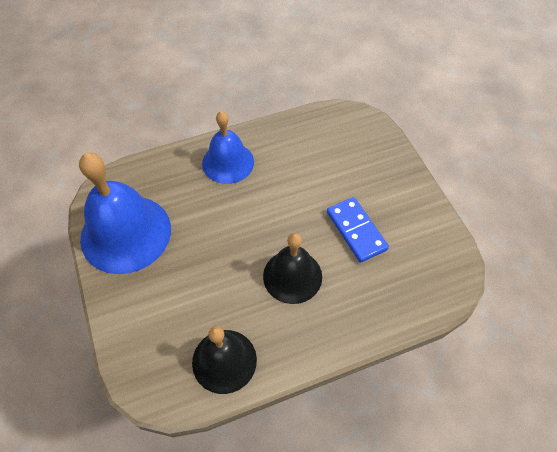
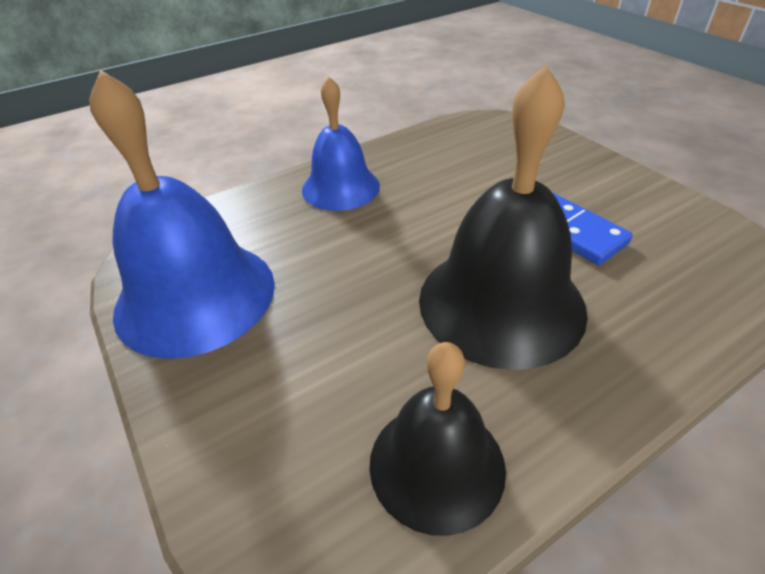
camera: 10 degrees left, 15 degrees down
(292, 276) = (501, 303): black bell -> black bell, size x1.59

